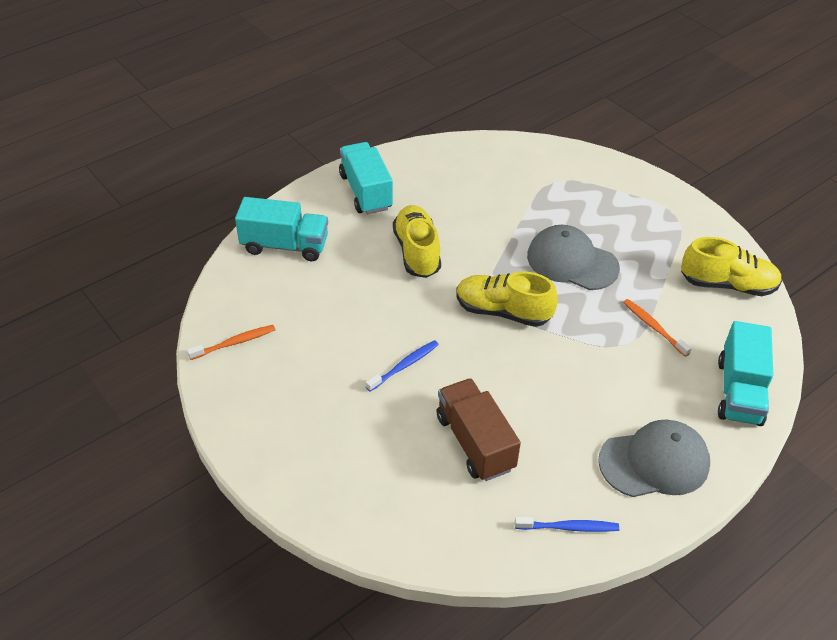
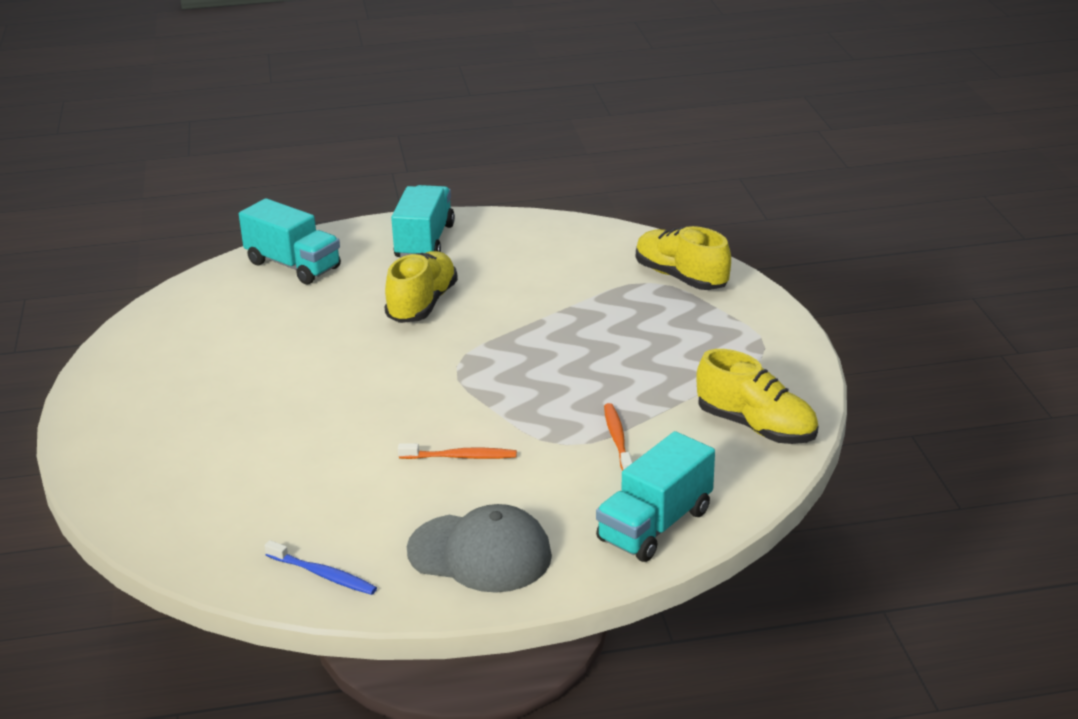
camera: 30 degrees right, 15 degrees down
(234, 343) = (161, 328): orange toothbrush -> orange toothbrush (460, 457)
(404, 366) = (303, 392): blue toothbrush -> none
(475, 442) = (305, 475): brown truck -> none
(503, 311) = (458, 378): yellow shoe -> yellow shoe (681, 277)
(572, 262) = (586, 356): grey cap -> none

